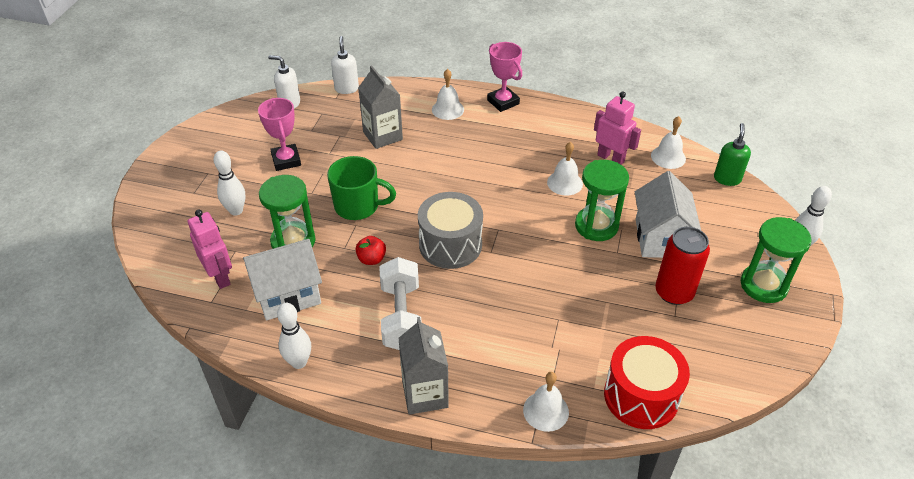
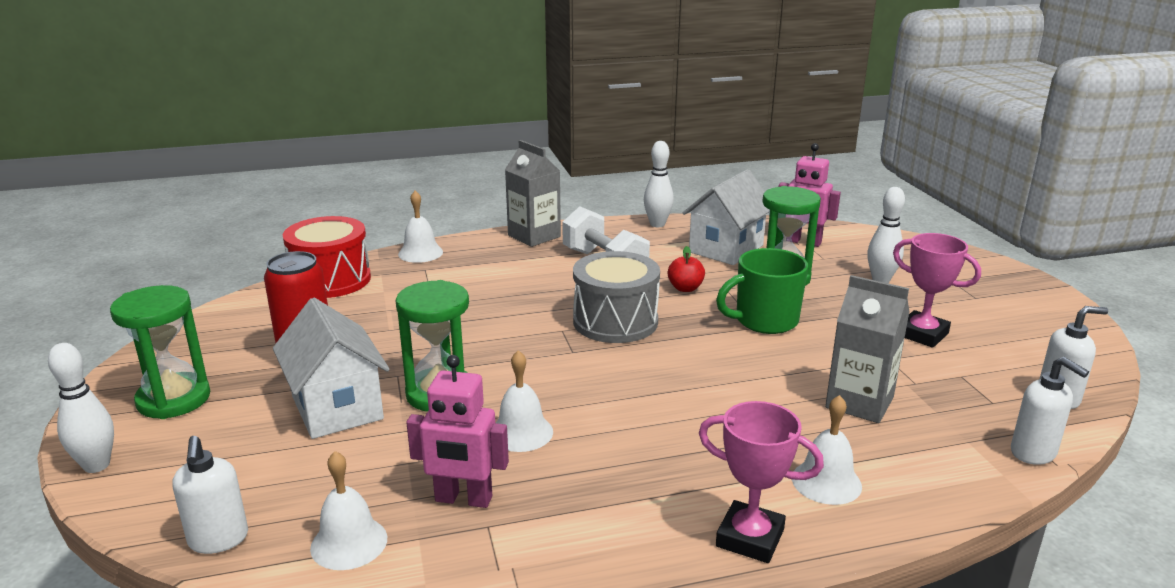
camera: 150 degrees right, 20 degrees down
(727, 179) = (218, 540): green soap dispenser -> white soap dispenser

